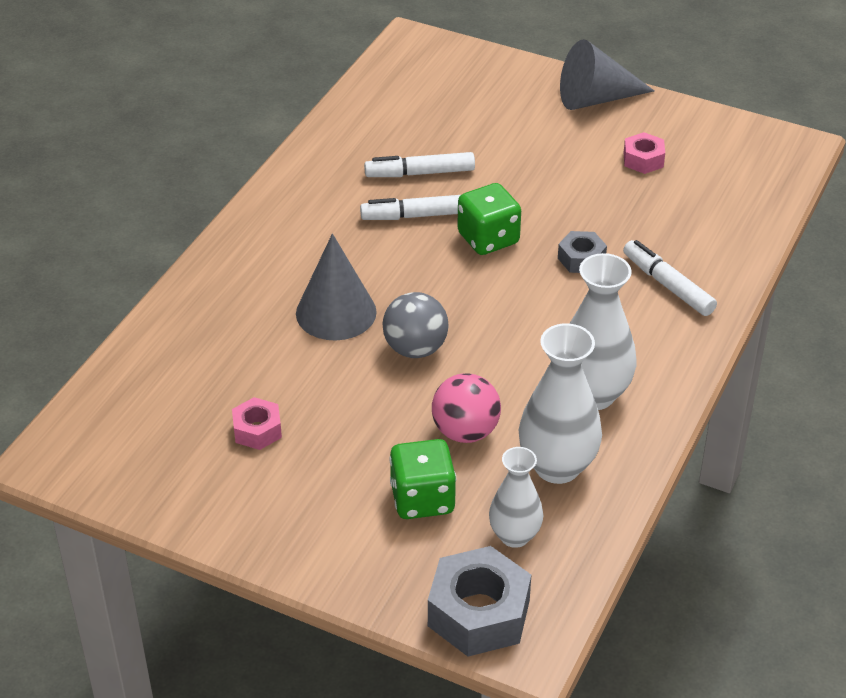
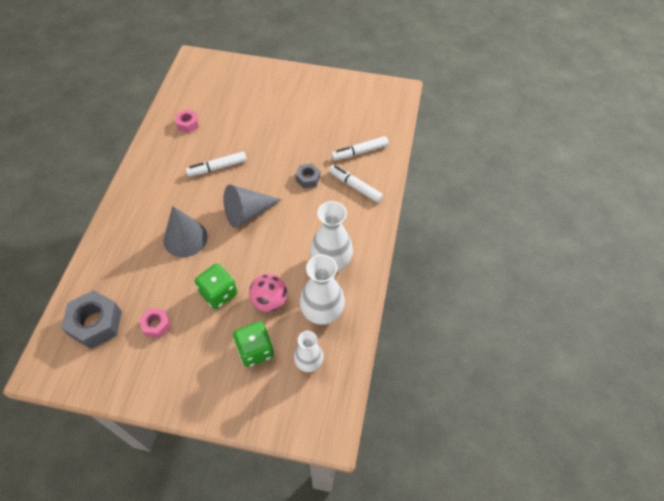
camera: 15 degrees left, 15 degrees up
(415, 349) = (232, 253): grey ball -> none
(420, 173) = (213, 140): white marker -> white marker (359, 152)
(478, 613) = (300, 418): grey nut -> grey nut (95, 323)
(488, 239) = (257, 175): green dice -> green dice (219, 293)
(596, 99) = (295, 78): grey cone -> grey cone (247, 213)
(643, 159) = (326, 111): pink nut -> pink nut (188, 124)

